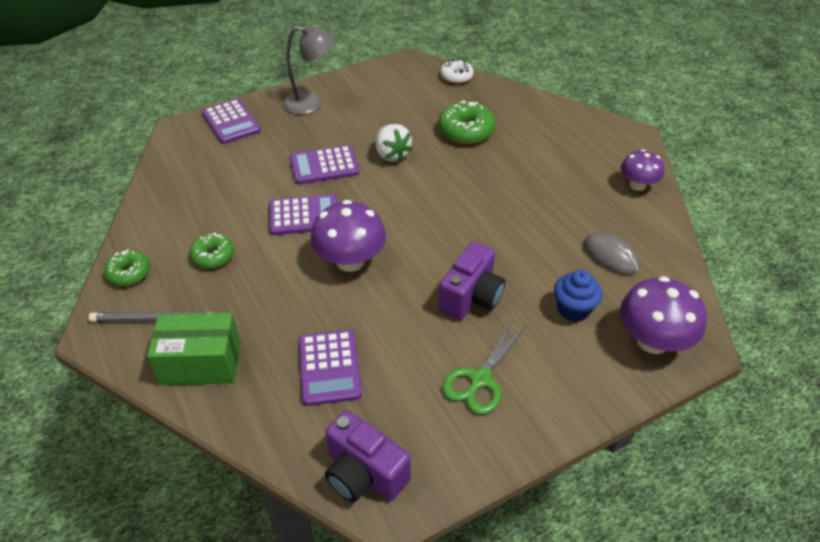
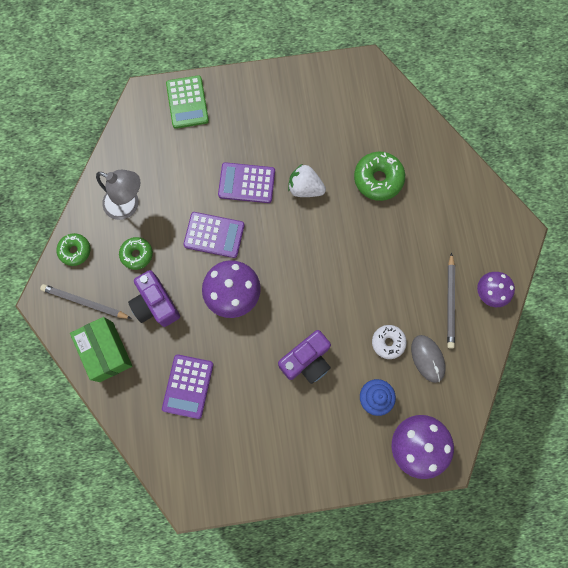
camera: 20 degrees right, 30 degrees up
(201, 363) = (106, 352): green box -> green box turned 45 degrees clockwise
(231, 122) = (187, 102): purple calculator -> green calculator
(311, 103) = (260, 99): grey lamp -> grey lamp (128, 205)
(364, 474) = (183, 475): purple camera -> purple camera (156, 304)
(392, 155) = (305, 188): white strawberry -> white strawberry turned 120 degrees clockwise
(456, 77) = (400, 103): white donut -> white donut (388, 342)
(480, 379) = (283, 433): green scissors -> none
(602, 203) = (450, 302): none -> grey pencil

